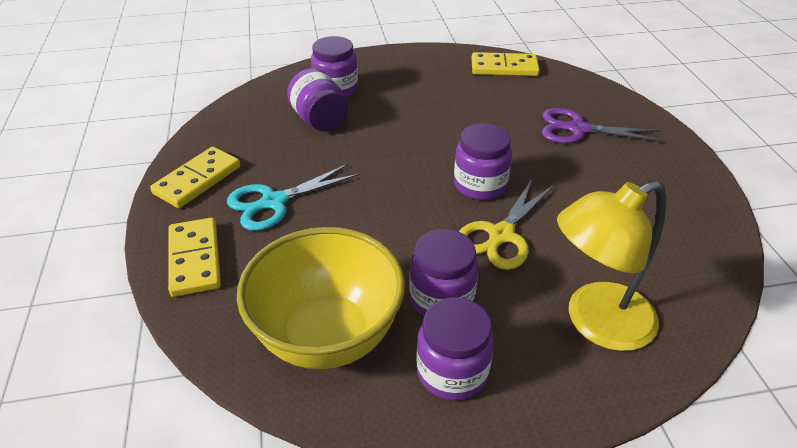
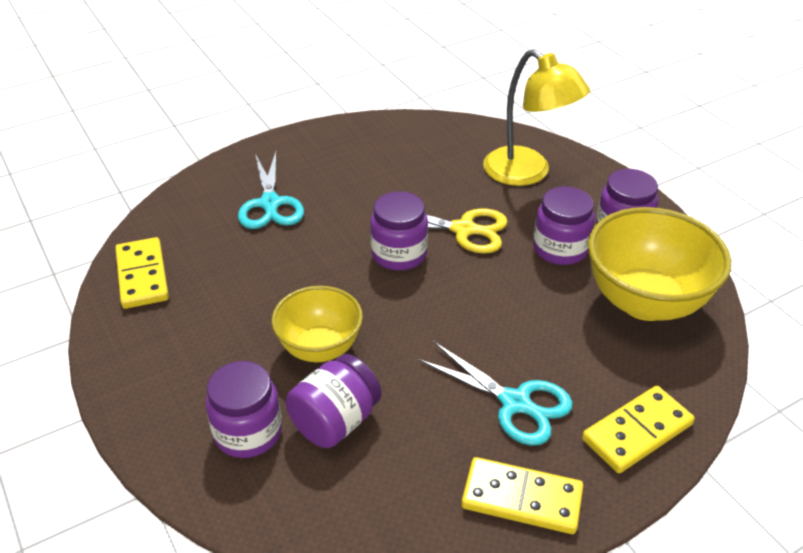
camera: 110 degrees left, 0 degrees up
(390, 125) = (320, 348): none -> yellow bowl
(578, 129) = (270, 204): purple scissors -> turquoise scissors

